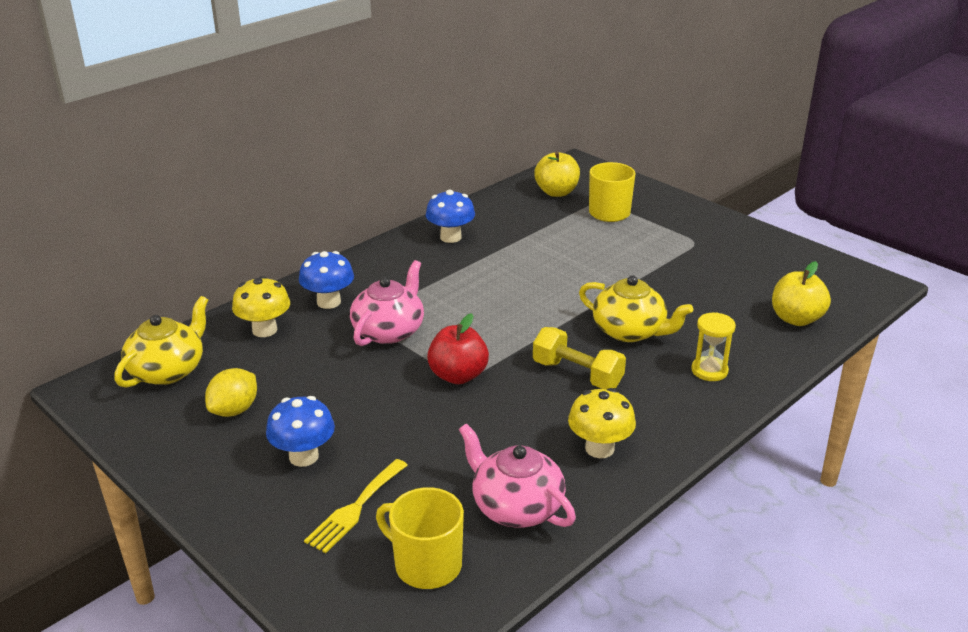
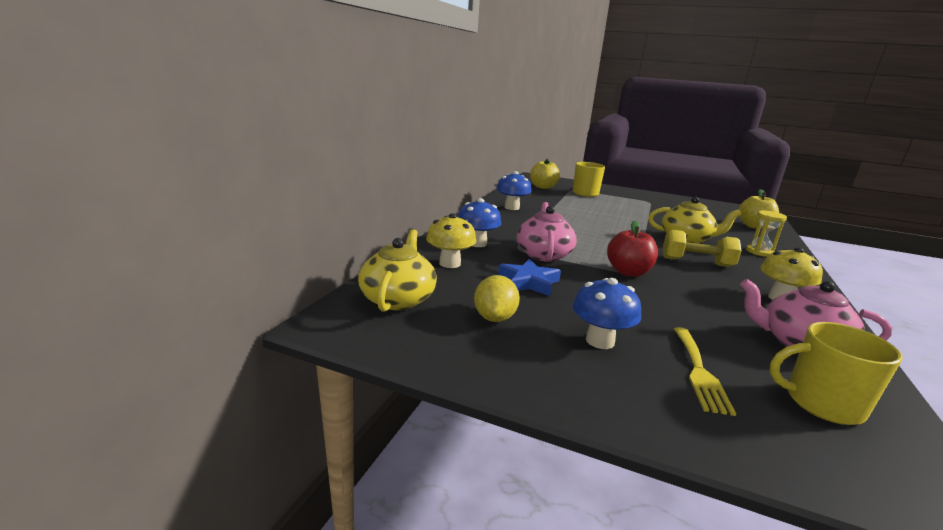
camera: 25 degrees left, 10 degrees down
(320, 371) = (528, 282): none -> blue star

